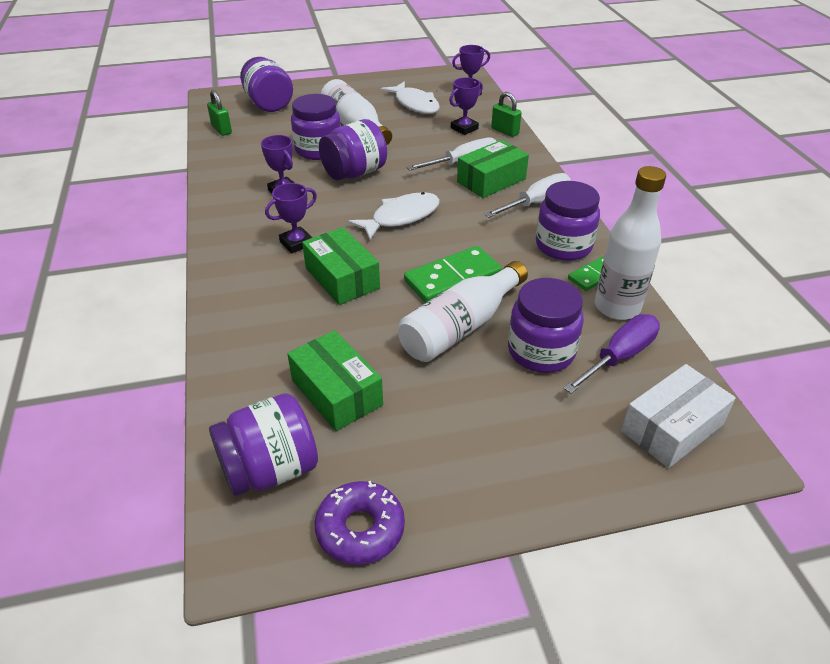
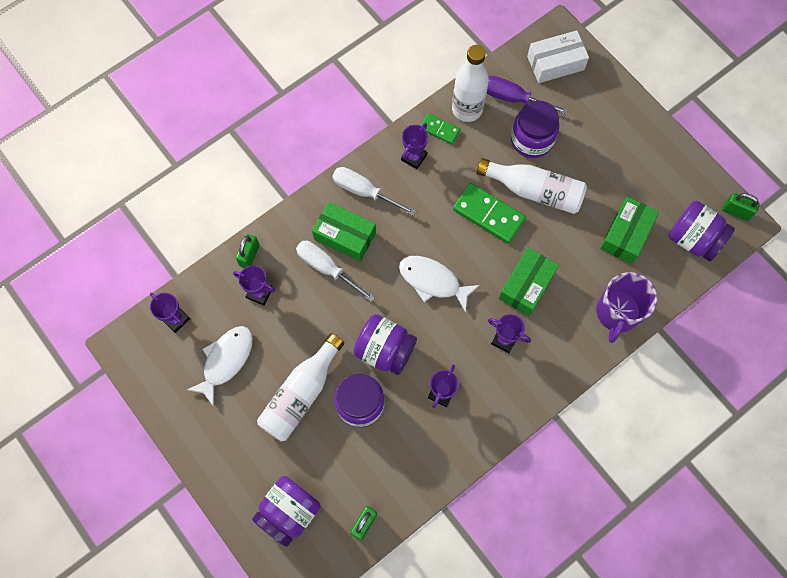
camera: 115 degrees left, 30 degrees up
(242, 340) = (617, 313): none -> purple mug
(269, 557) = (736, 211): none -> green padlock
(360, 529) = (698, 180): purple donut -> none
(563, 246) = (414, 157): purple jar -> purple trophy
(672, 428) = (555, 63): white box -> white box turned 45 degrees counterclockwise

